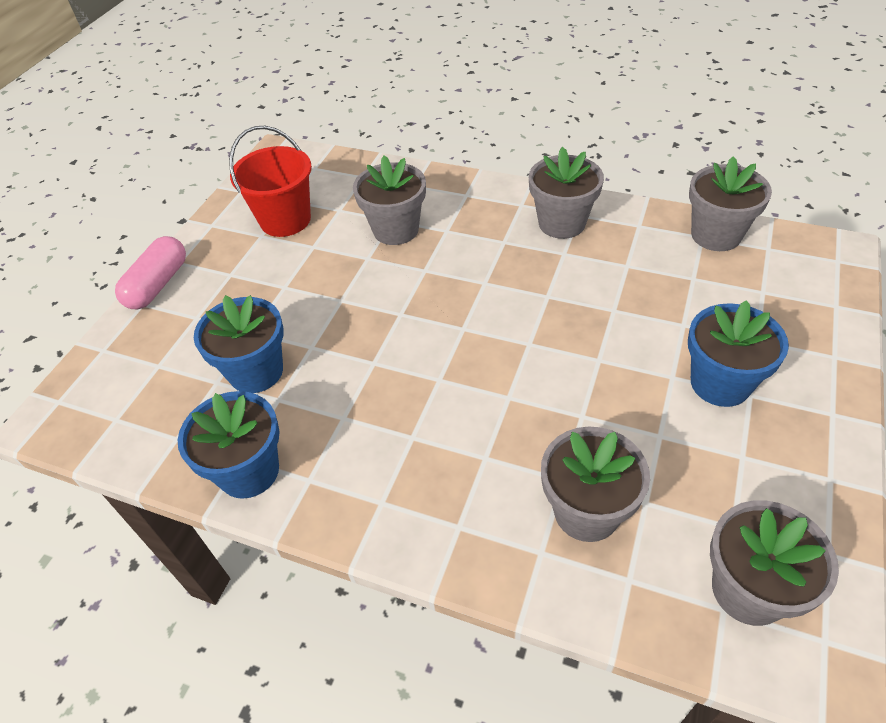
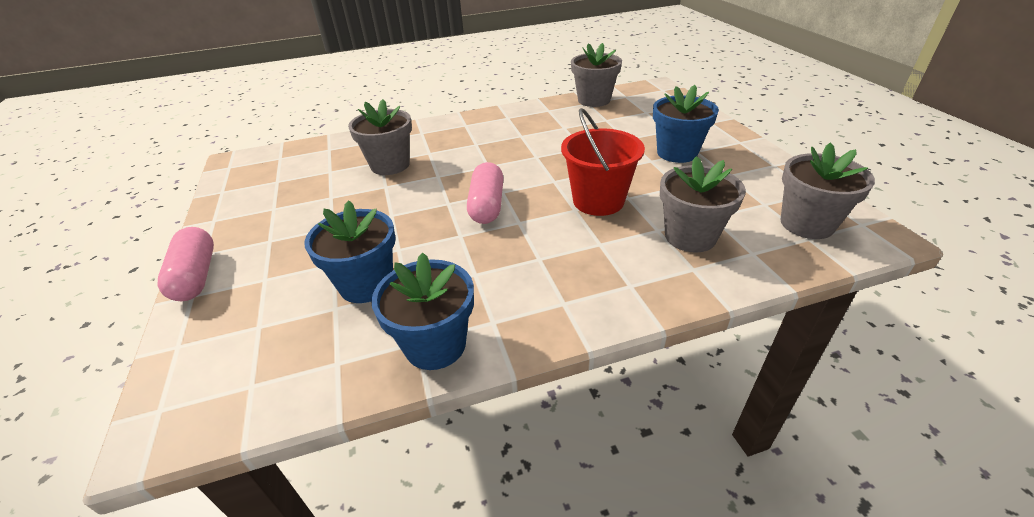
camera: 40 degrees left, 10 degrees down
(285, 220) = (287, 192): red bucket -> red bucket (598, 201)
(431, 339) = (487, 205): none -> pink capsule
(562, 223) = (502, 124): grey flower pot -> none

